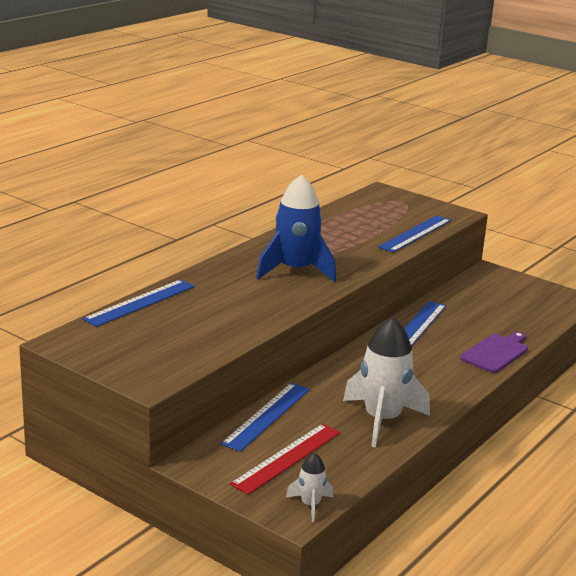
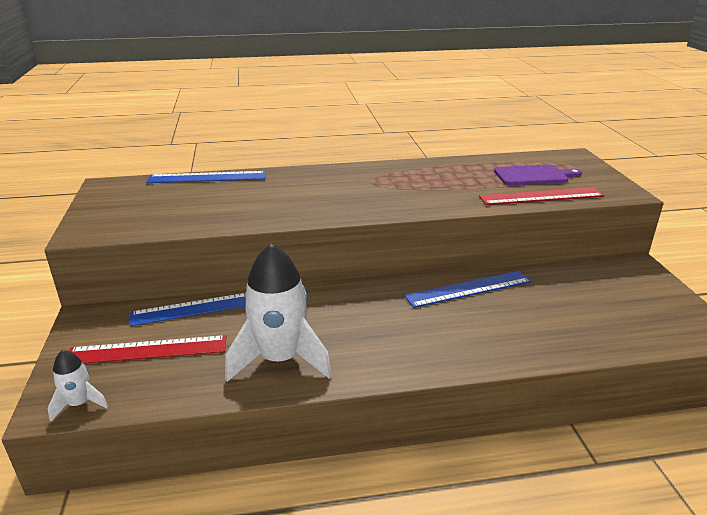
camera: 45 degrees right, 5 degrees up
(296, 270) = (365, 192): blue rocket -> none
(415, 234) = (541, 196): blue ruler -> red ruler
(496, 352) = (511, 349): purple cutting board -> purple cutting board (533, 175)

